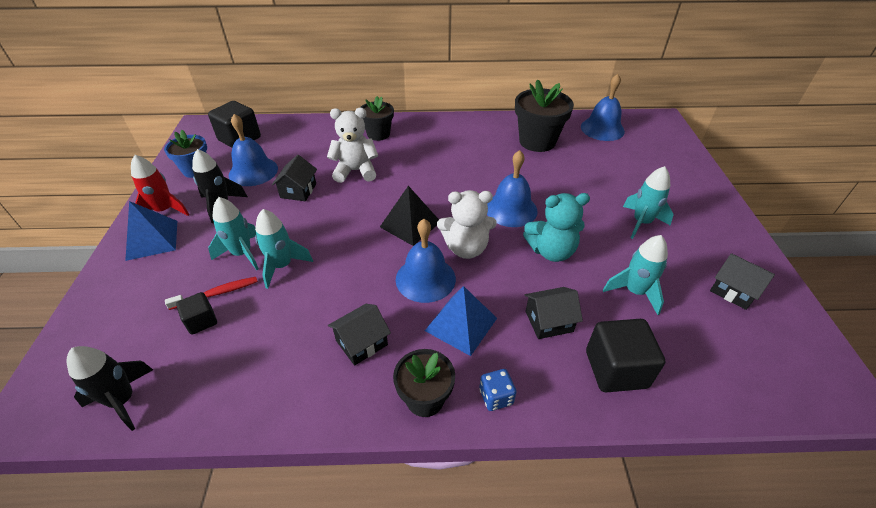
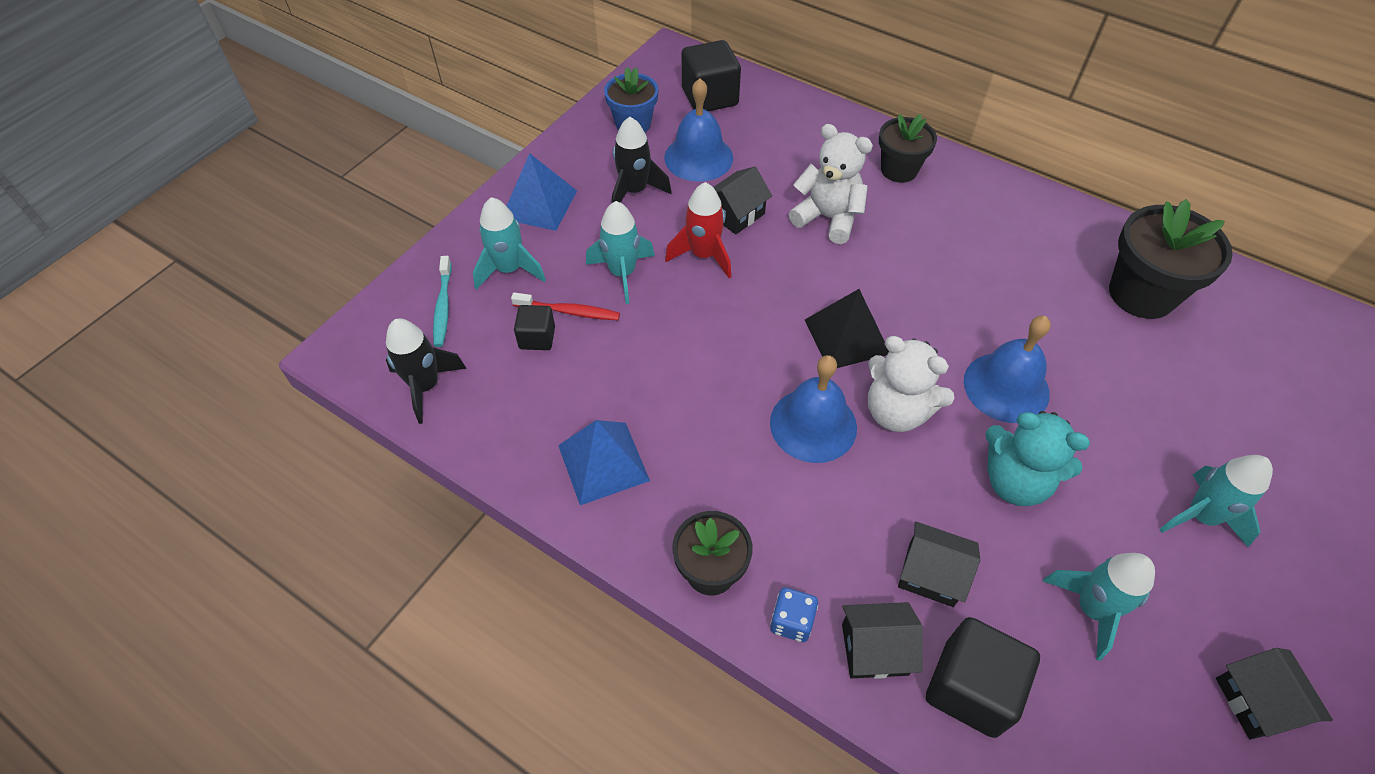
camera: 35 degrees right, 10 degrees up
(107, 338) = (443, 307): none -> turquoise toothbrush
(165, 211) = (571, 169): red rocket -> red rocket (703, 255)
(282, 266) = (656, 313): turquoise rocket -> turquoise rocket (509, 270)
(361, 343) = (685, 463): black house -> black house (874, 649)
(461, 324) = (815, 509): blue pyramid -> blue pyramid (603, 462)
(602, 129) = (1282, 323): blue bell -> none

